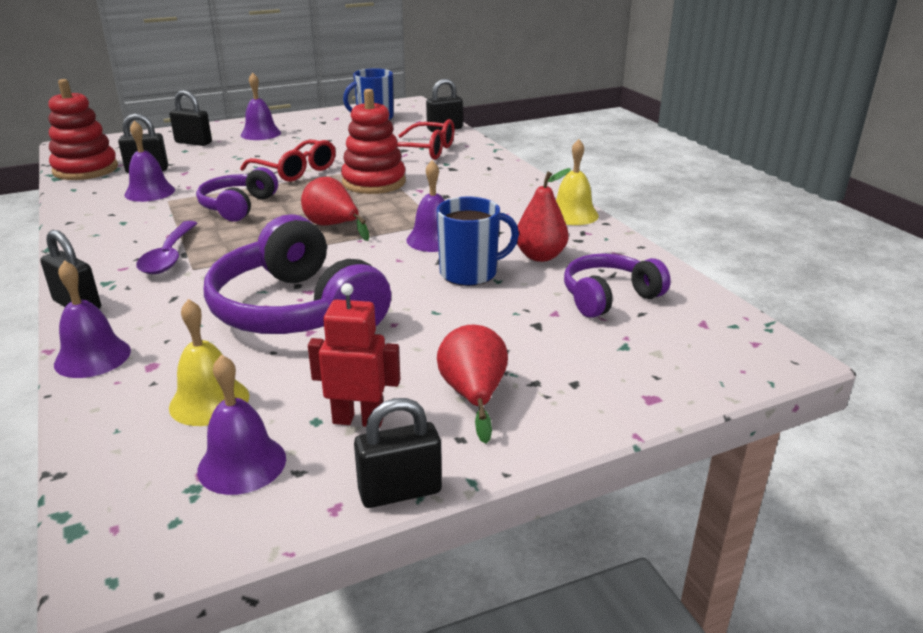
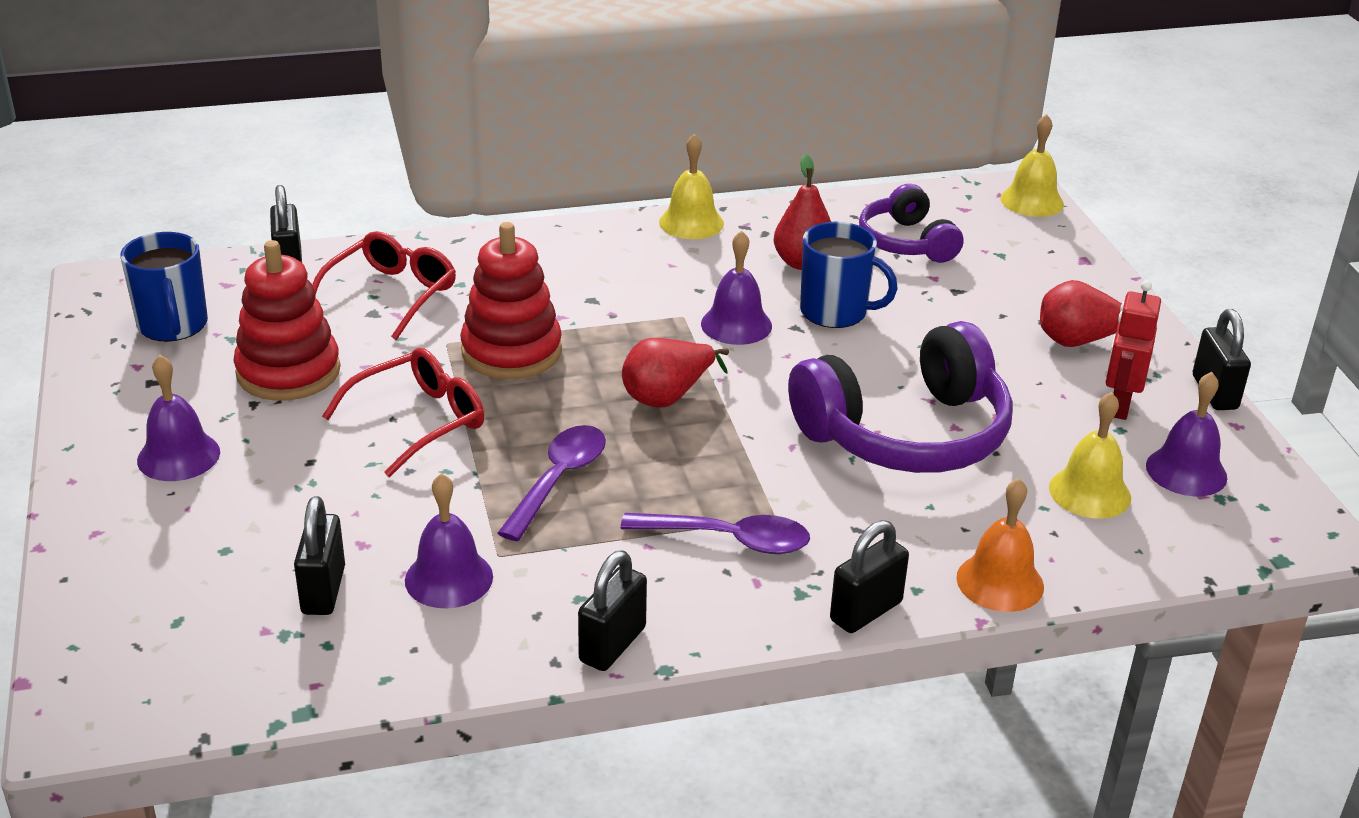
camera: 80 degrees left, 5 degrees up
(85, 169) = (273, 676): red stacking toy -> red stacking toy (288, 372)
(92, 357) = (1000, 582): purple bell -> orange bell
(193, 142) = (181, 540): black padlock -> black padlock (612, 645)
(238, 206) = (559, 480): purple headphones -> purple spoon
(470, 273) = (835, 312): blue mug -> blue mug turned 120 degrees clockwise
(759, 362) = (1032, 201): none -> yellow bell

